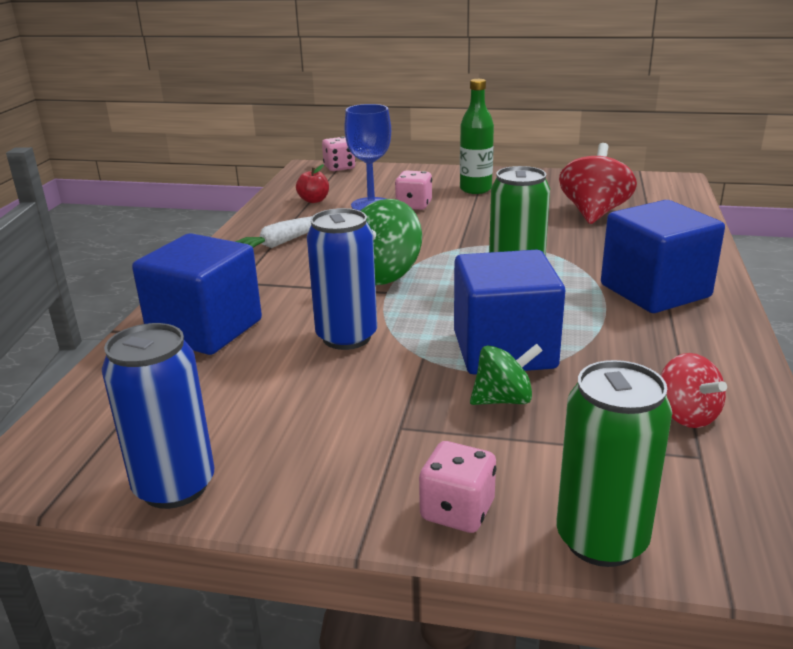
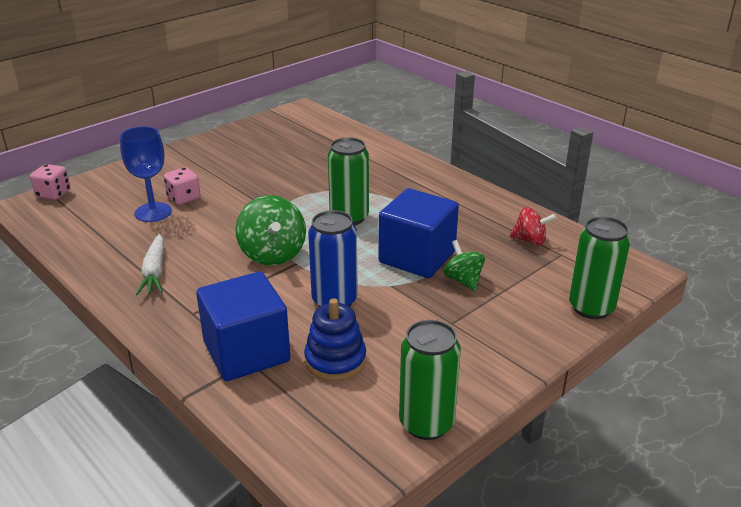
camera: 55 degrees left, 5 degrees up
(175, 486) = (426, 423): blue can -> green can
(240, 380) = (335, 360): none -> blue stacking toy
(314, 200) = (99, 230): red apple -> none
(457, 511) = (538, 336): pink dice -> none
(475, 189) = (199, 167): green bottle -> none
(503, 400) = (463, 280): green spinning top -> green spinning top turned 45 degrees counterclockwise
(594, 213) = (302, 152): red spinning top -> none
(655, 291) = (416, 186): blue cube -> none

